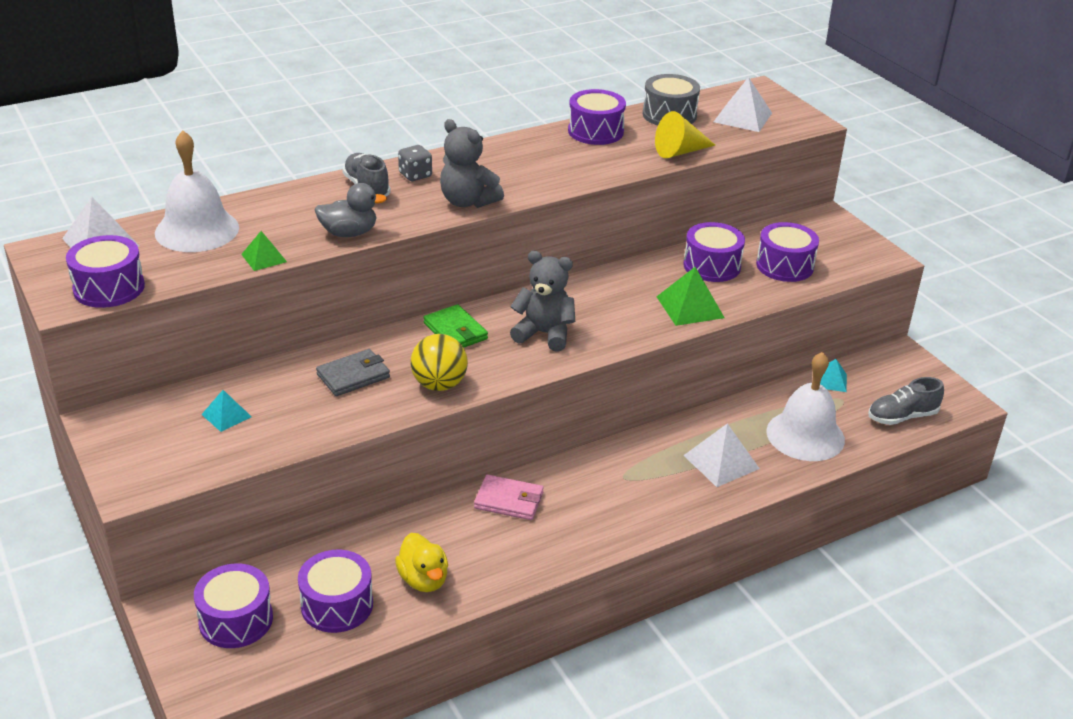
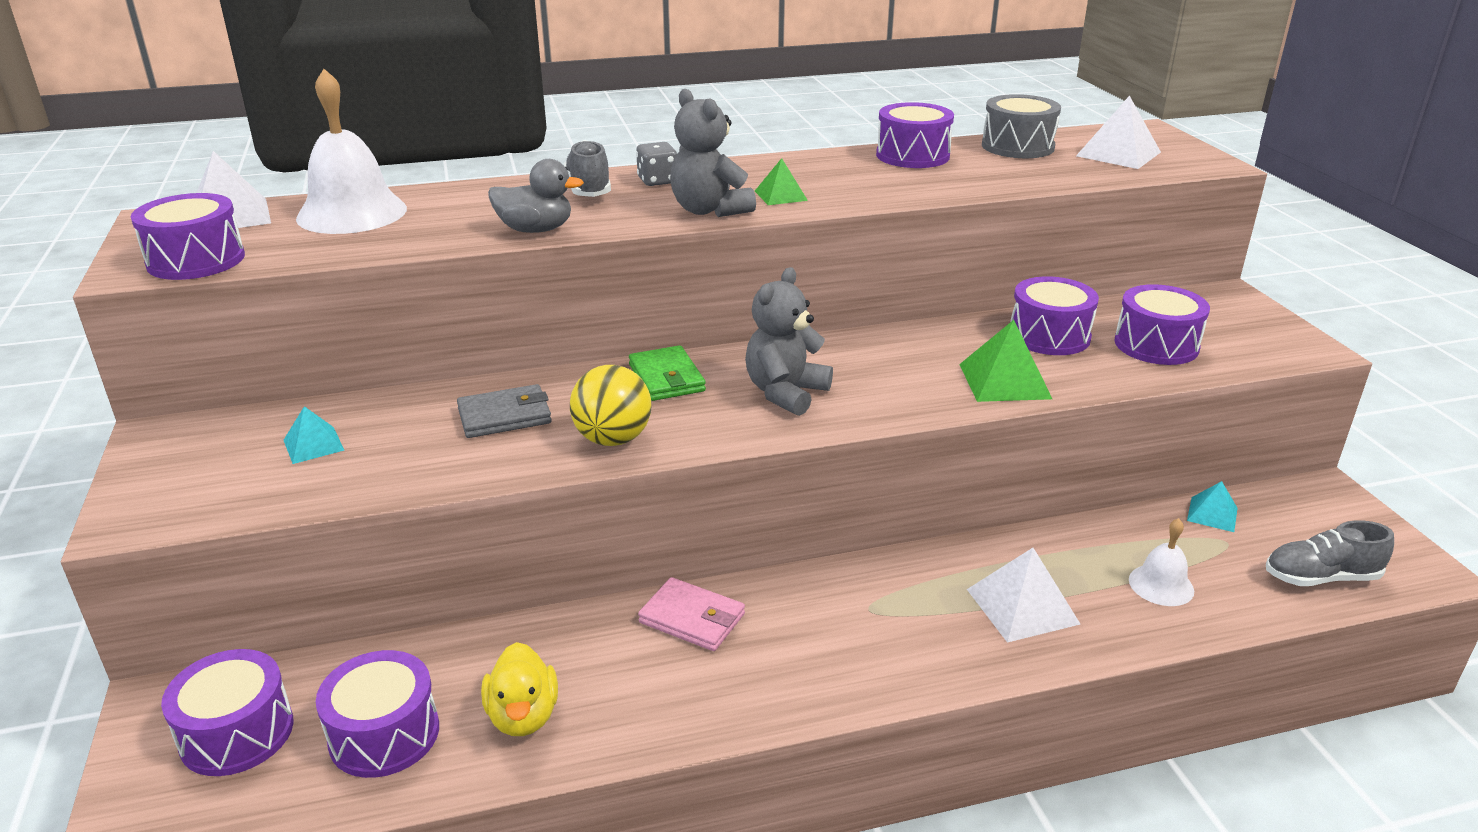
camera: 15 degrees right, 5 degrees down
(264, 258) = (410, 246): green pyramid -> green pyramid (780, 195)
(544, 334) = (785, 393): grey teddy bear -> grey teddy bear turned 90 degrees counterclockwise
(680, 152) = (1020, 181): yellow cone -> none
(805, 435) = (1161, 585): white bell -> white bell, size x0.53

